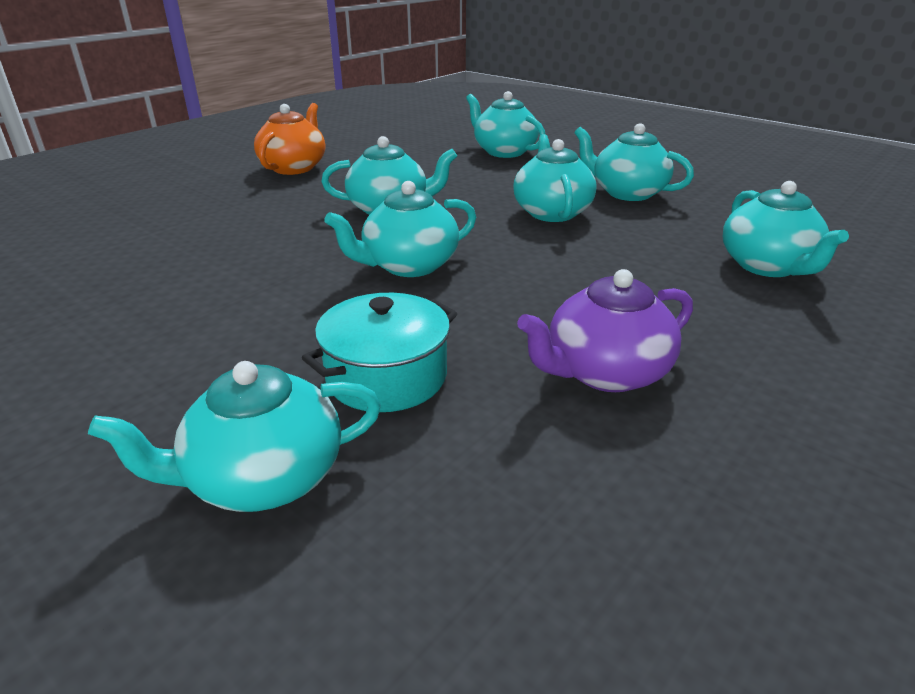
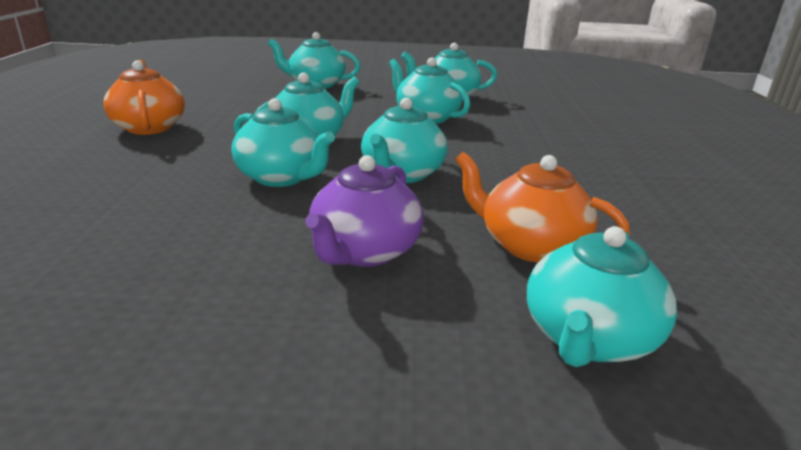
camera: 40 degrees left, 5 degrees down
(386, 376) = (530, 245): turquoise pot -> orange teapot
(605, 372) = (627, 197): purple teapot -> purple teapot (364, 251)
(768, 266) = (590, 121): turquoise teapot -> turquoise teapot (282, 177)

